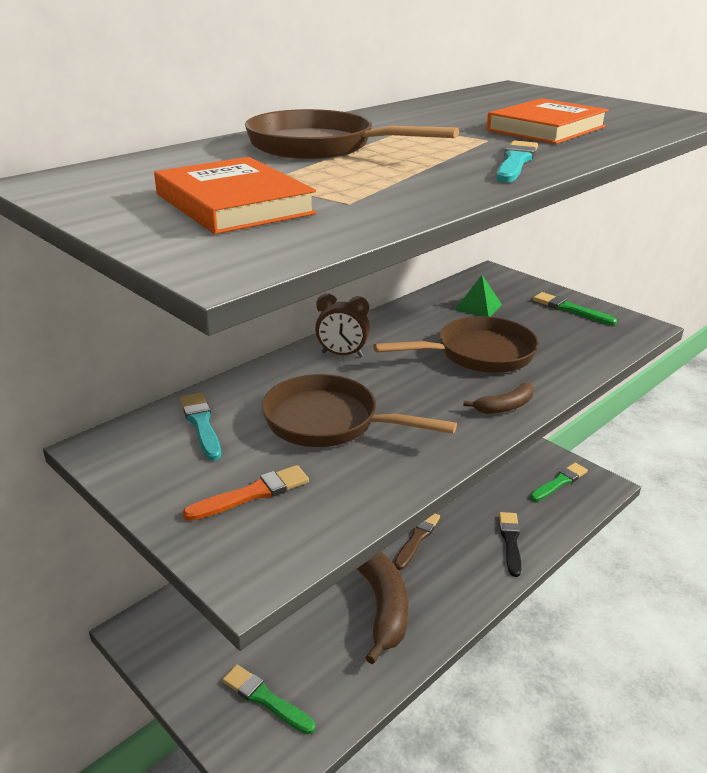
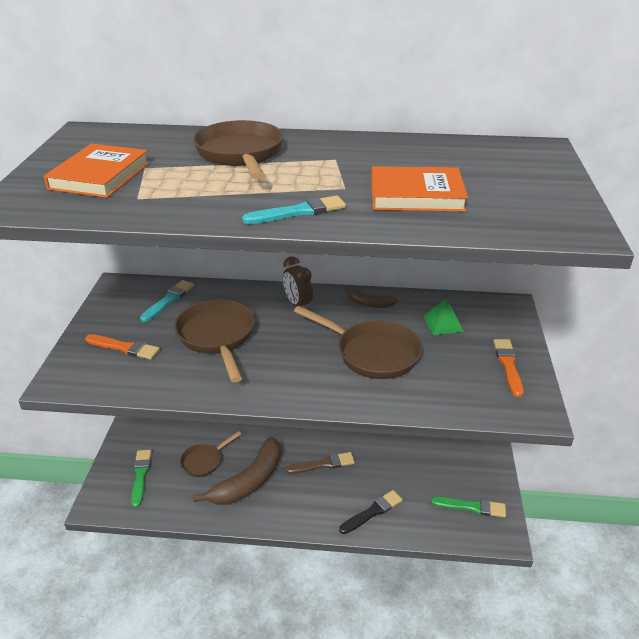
camera: 50 degrees right, 5 degrees up
(310, 626) = (204, 461): none -> brown pan
(505, 406) = (316, 393): brown banana -> brown banana (369, 304)
(570, 309) = (508, 365): green brush -> orange brush

